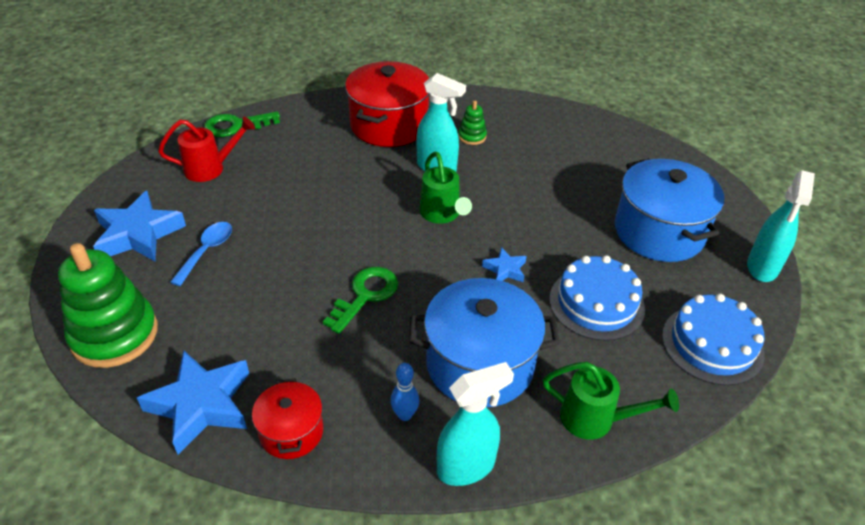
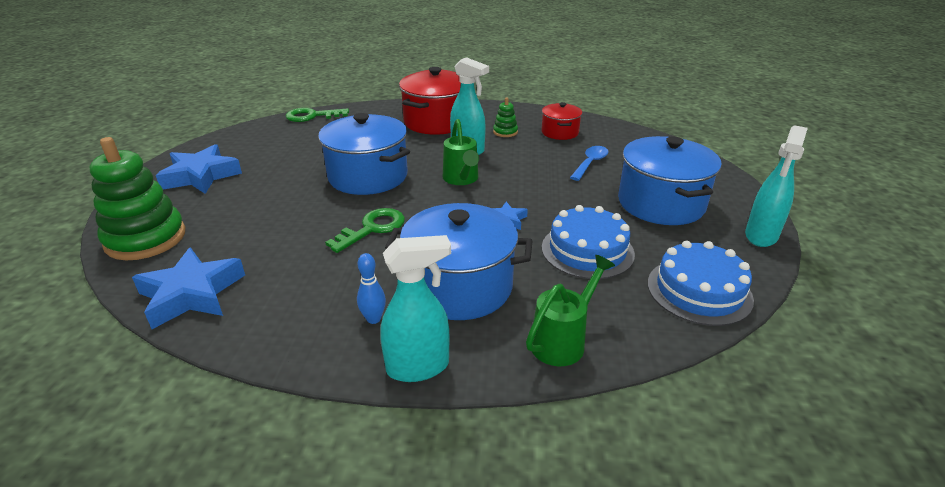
camera: 10 degrees right, 10 degrees down
(207, 251) = (250, 190): blue spoon -> blue spoon (590, 163)
(210, 168) = (279, 140): red watering can -> none
(291, 432) = (262, 322): red pot -> red pot (560, 132)
(335, 218) = (368, 176): none -> blue pot
(595, 419) = (562, 341): green watering can -> green watering can turned 75 degrees counterclockwise

